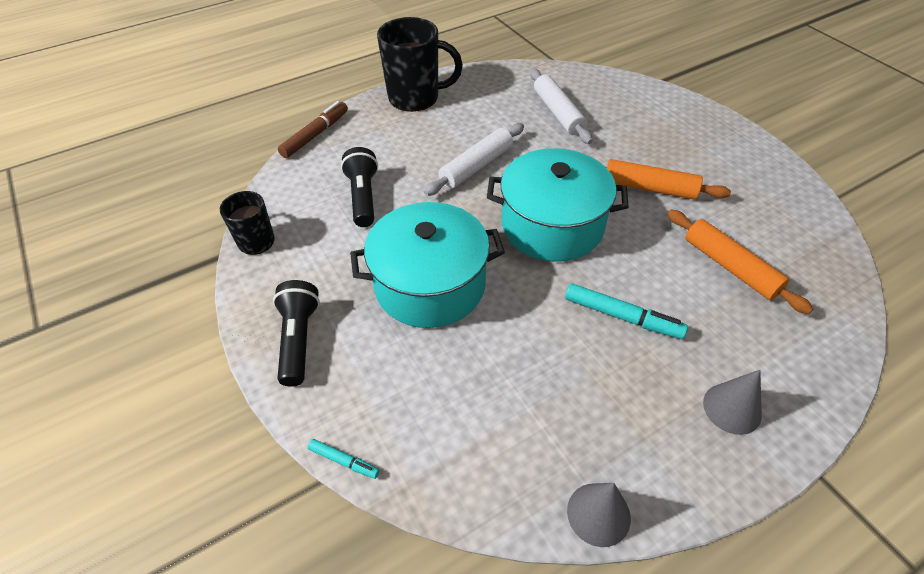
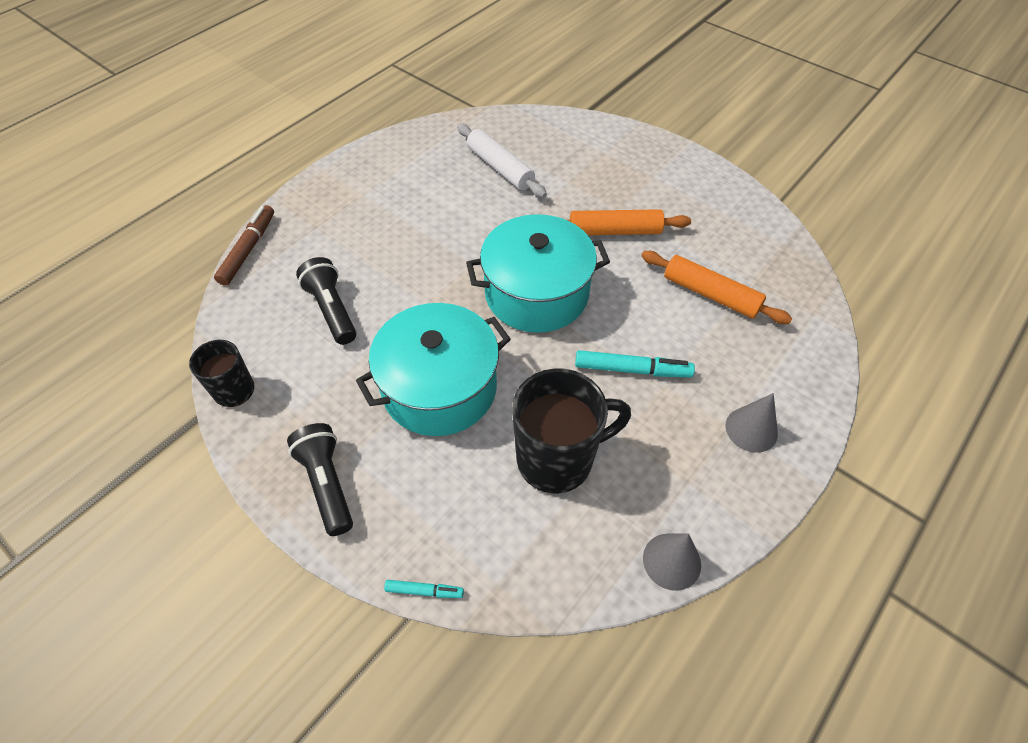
camera: 20 degrees left, 5 degrees up
(415, 98) = (344, 181): black mug -> black mug (557, 459)
(476, 166) = (438, 247): white rolling pin -> none

